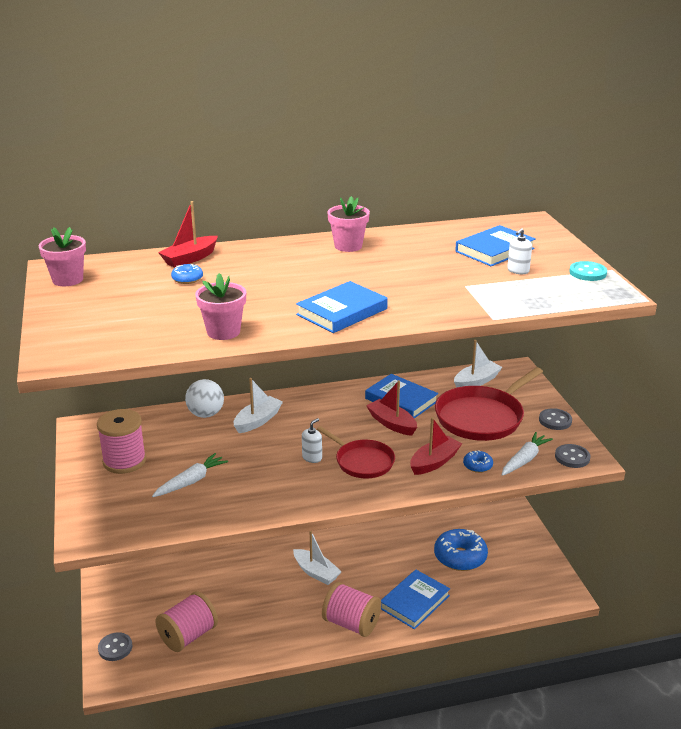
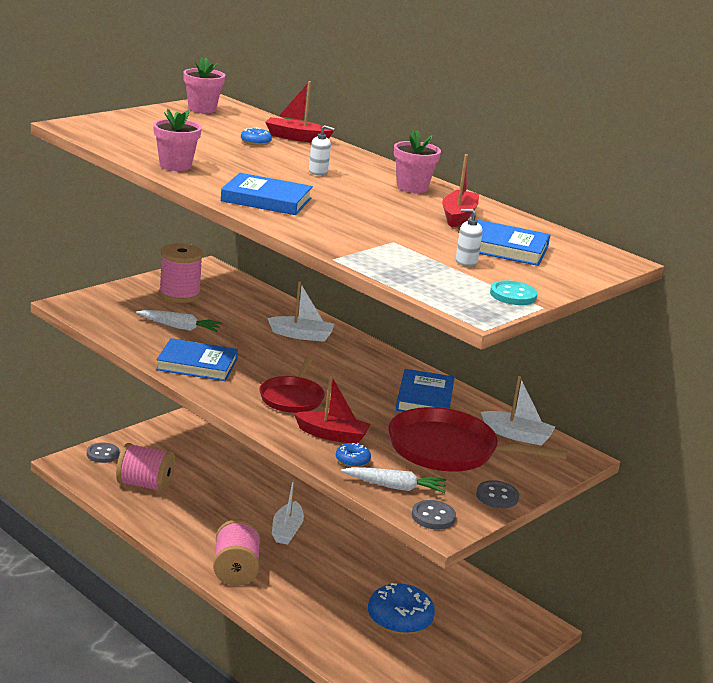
camera: 55 degrees right, 5 degrees down
(206, 414) = (285, 311): white ball -> none
(312, 458) = (271, 372): white soap dispenser -> white soap dispenser (318, 172)
(392, 423) = (375, 401): red boat -> red boat (458, 216)
(414, 602) = (300, 603): blue book -> blue book (197, 364)

